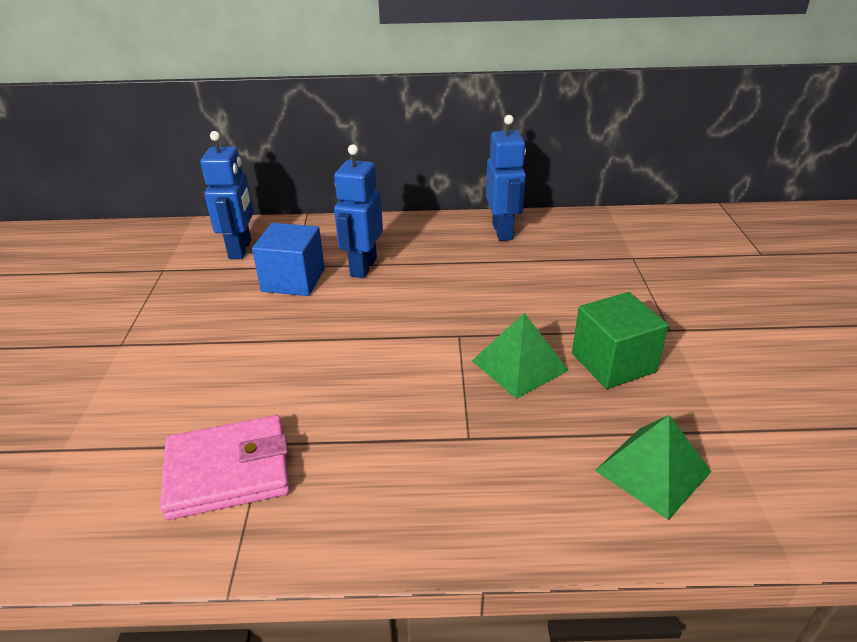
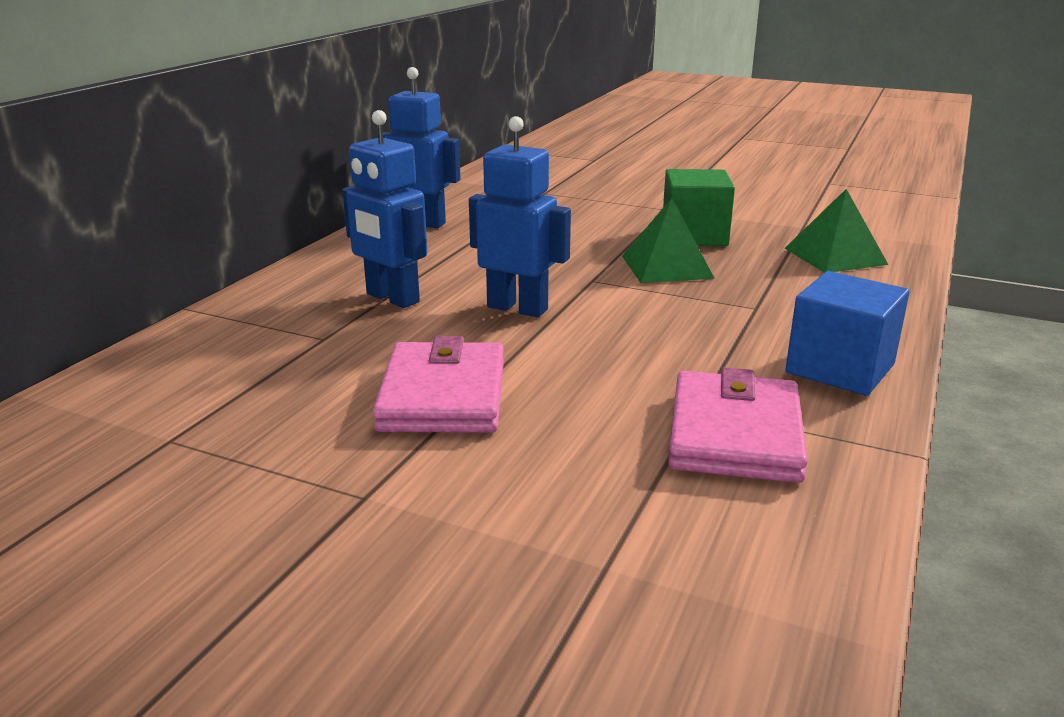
camera: 65 degrees left, 10 degrees down
(237, 331) = (443, 396): none -> pink wallet
(241, 249) = (213, 367): blue robot -> blue robot (517, 308)
(293, 280) = (362, 342): blue cube -> blue cube (840, 368)

